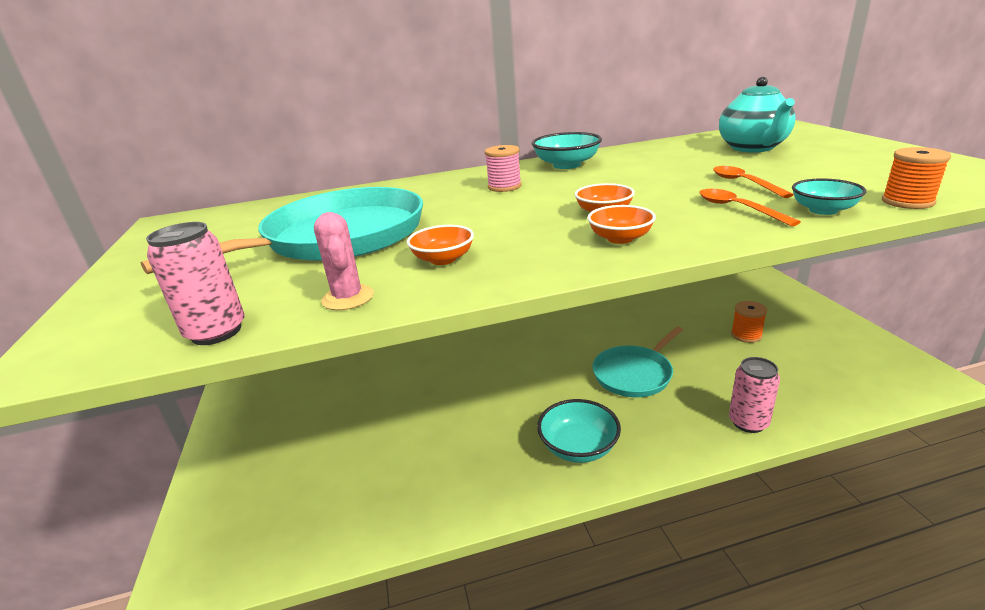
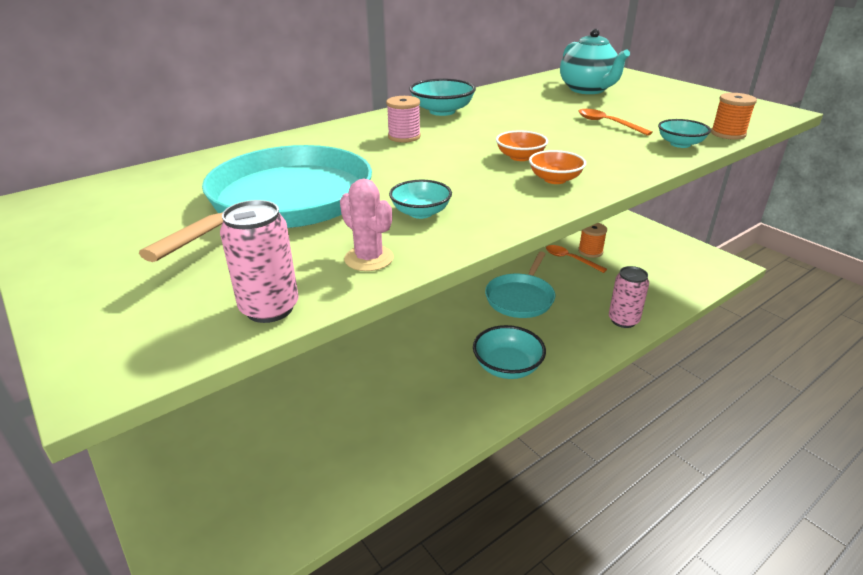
camera: 25 degrees left, 5 degrees up
(443, 259) = (421, 213): orange bowl -> turquoise bowl
(737, 208) = (621, 146): orange spoon -> orange spoon (570, 259)

